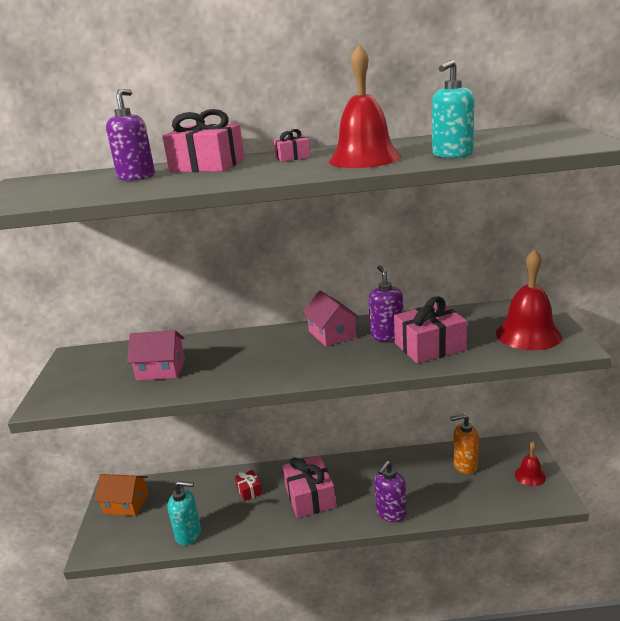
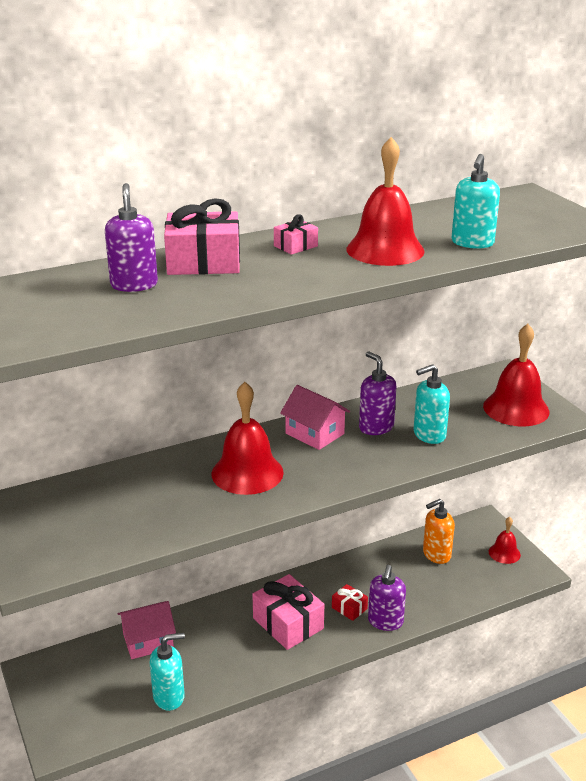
camera: 25 degrees left, 5 degrees up
(126, 504) = (63, 682): orange house -> none
(161, 370) = (143, 506): pink house -> pink house (148, 641)
(249, 490) = (212, 632): red gift -> red gift (349, 608)
(256, 356) = (247, 473): none -> red bell
(429, 346) = (429, 435): pink gift -> turquoise soap dispenser

